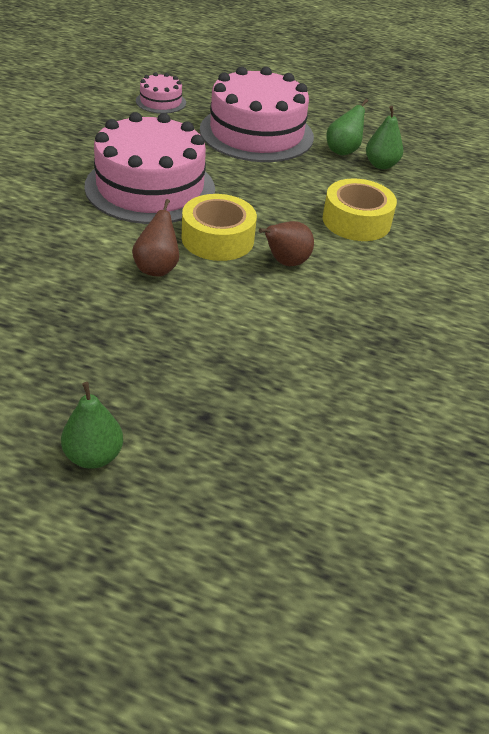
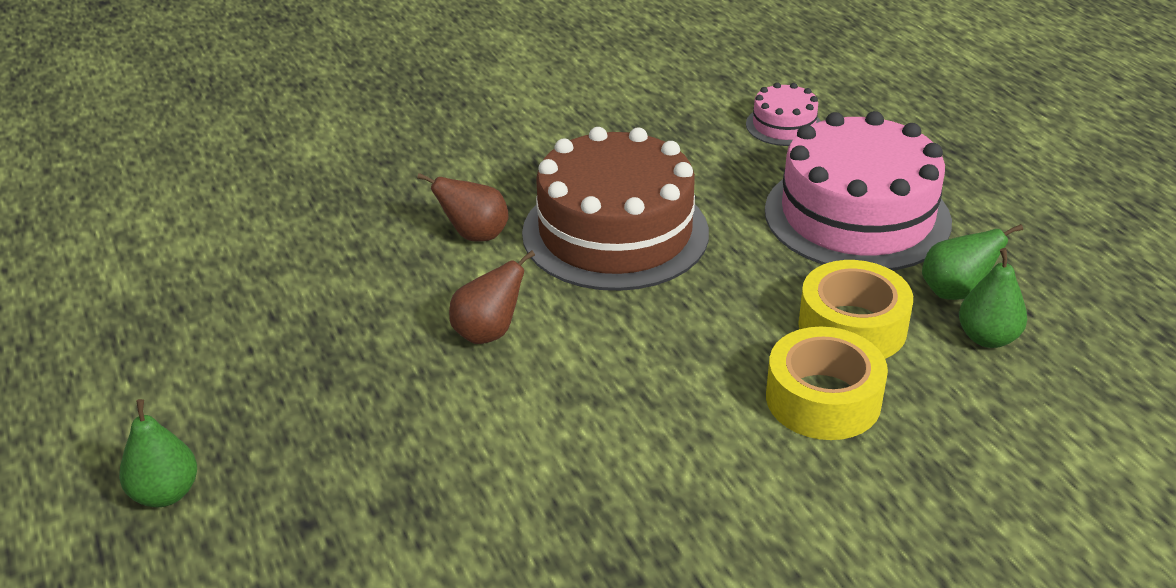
camera: 50 degrees right, 5 degrees down
(150, 188) = (615, 232): pink cake -> brown cake
(217, 239) = (604, 332): yellow tape -> yellow tape (852, 327)
(285, 262) = (644, 404): brown pear -> brown pear (475, 235)

